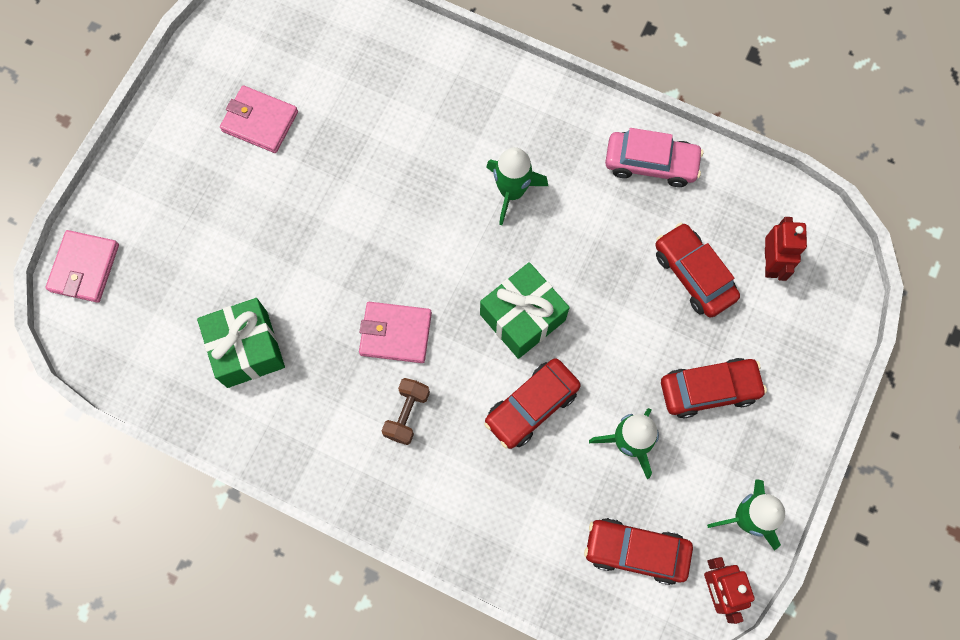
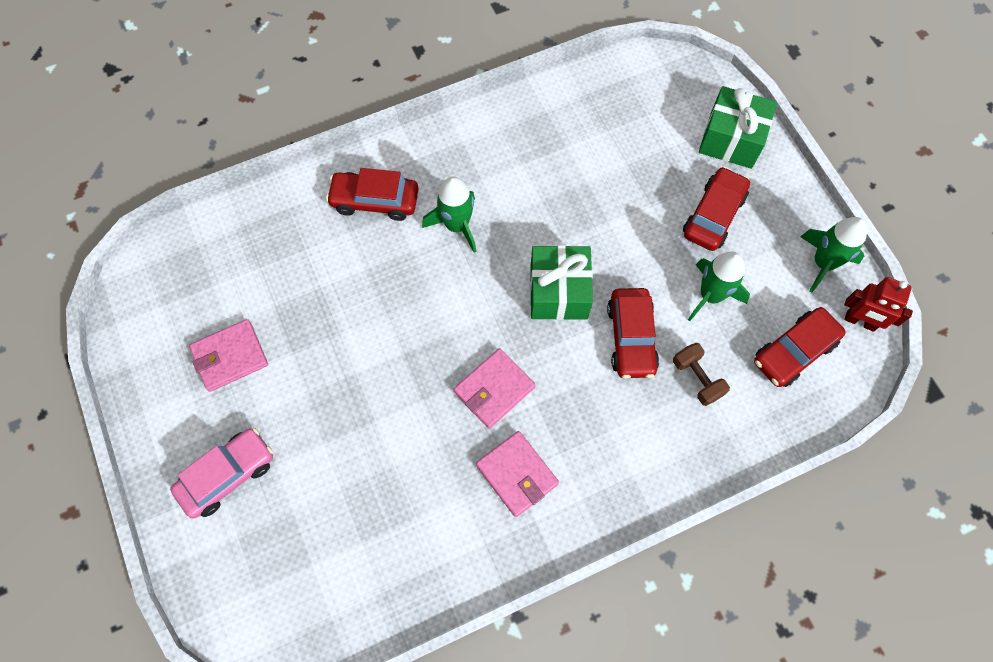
camera: 50 degrees left, 5 degrees down
(84, 268) = (219, 594): pink wallet -> pink wallet (517, 474)
(247, 349) = (409, 512): green gift -> green gift (731, 140)
(407, 414) = (564, 430): brown dumbbell -> brown dumbbell (697, 378)
(651, 163) = (519, 124): pink car -> pink car (227, 475)
(693, 275) = (623, 161): red car -> red car (375, 201)
(771, 263) = (655, 109): red robot -> none

